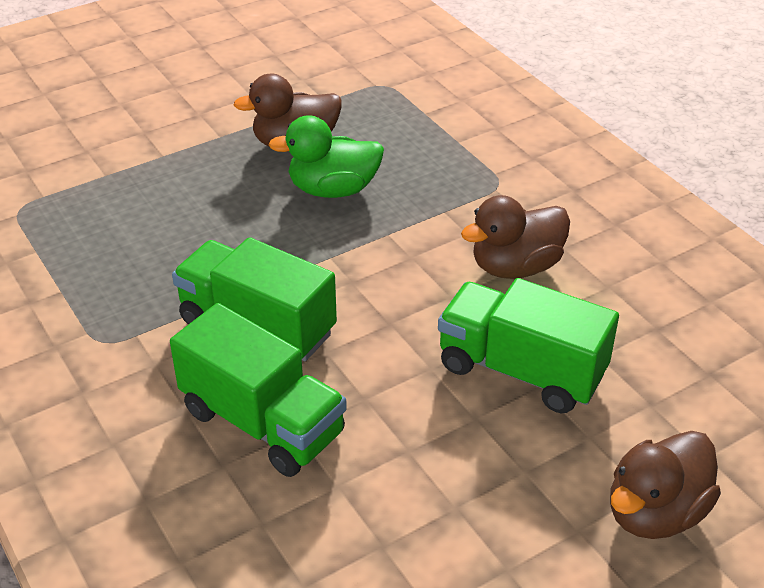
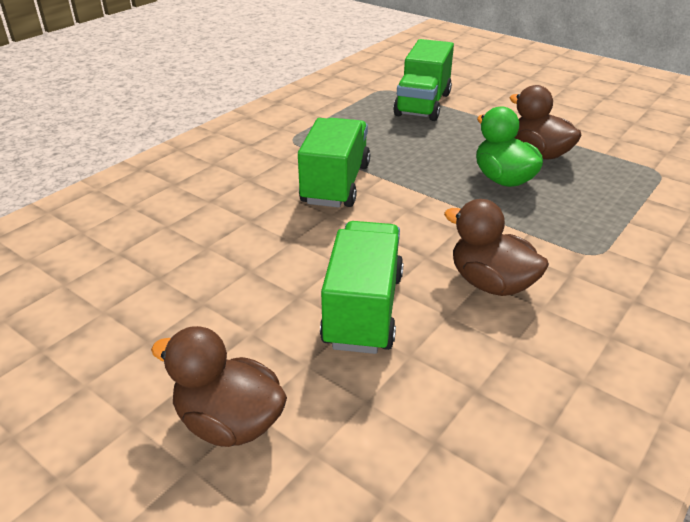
camera: 70 degrees right, 5 degrees down
(262, 422) = (250, 206): green truck -> green truck (423, 104)

